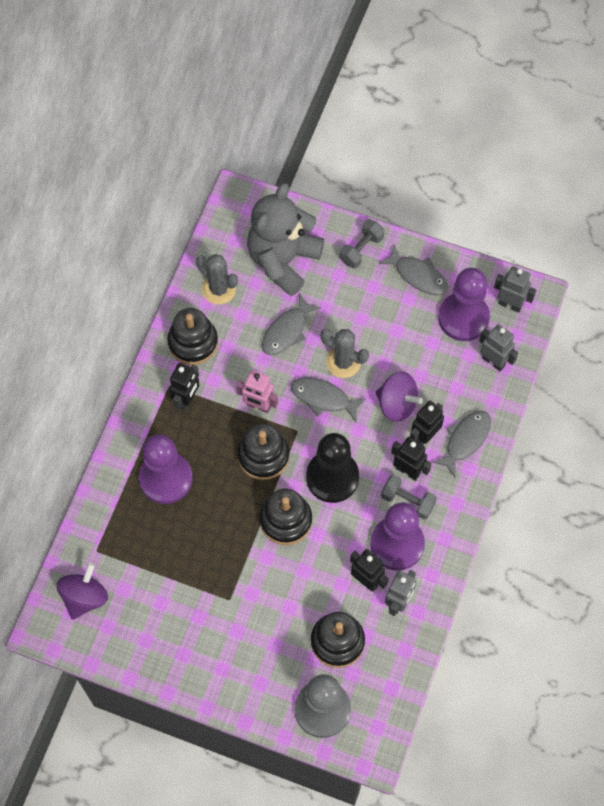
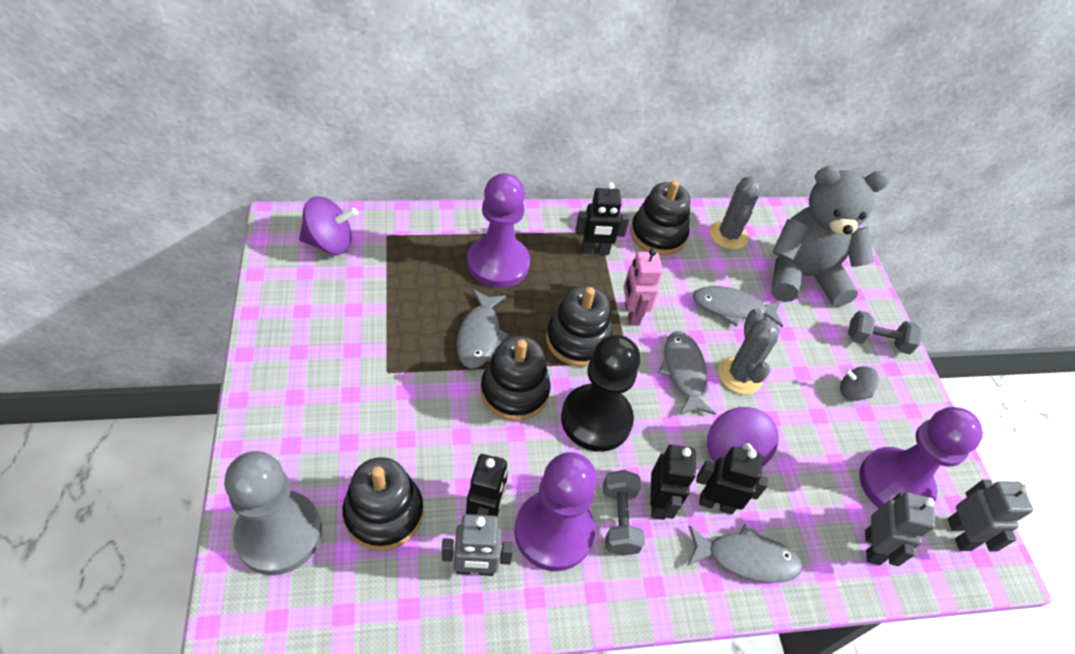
camera: 55 degrees right, 15 degrees down
(390, 296) = (852, 392): none -> grey spinning top
(418, 275) = (900, 411): grey fish -> grey fish (480, 335)

